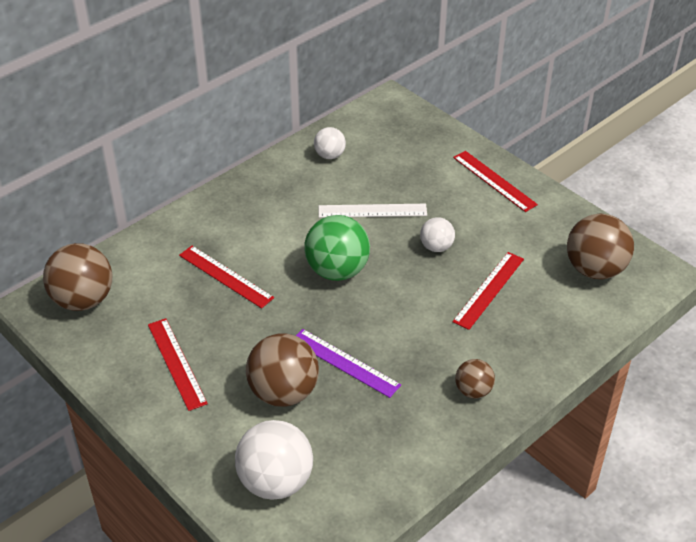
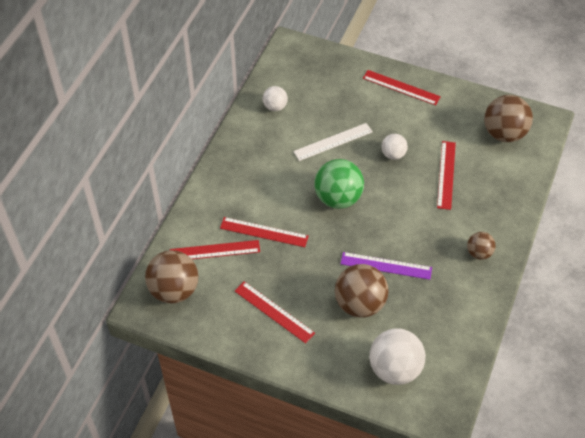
camera: 25 degrees left, 10 degrees up
(157, 276) = (215, 250): none -> red ruler

